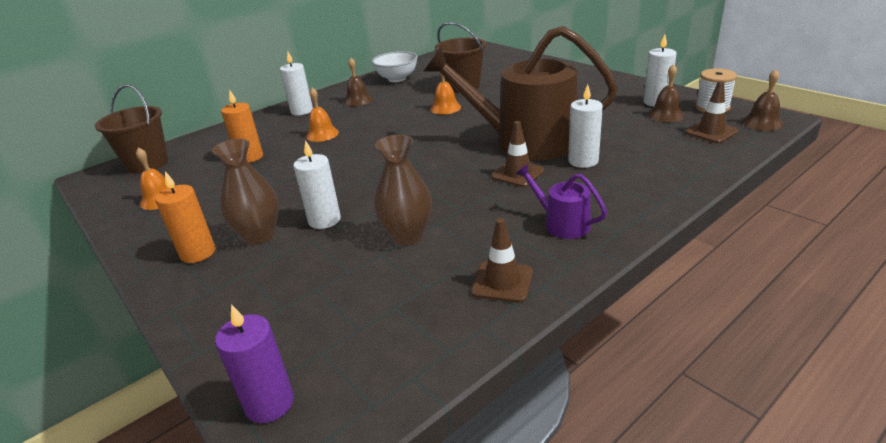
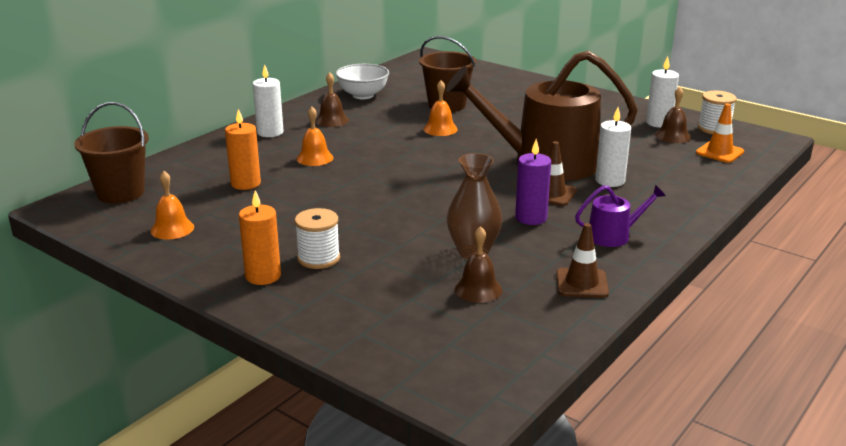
camera: 15 degrees left, 5 degrees down
(259, 236) = (318, 258): brown vase -> white spool
(269, 403) = (429, 381): purple candle -> purple candle (531, 218)
(324, 220) = (378, 241): white candle -> none
(562, 224) = (613, 236): purple watering can -> purple watering can turned 135 degrees clockwise
(711, 132) = (719, 152): brown traffic cone -> orange traffic cone
(762, 123) = (763, 143): brown bell -> brown bell (478, 289)

